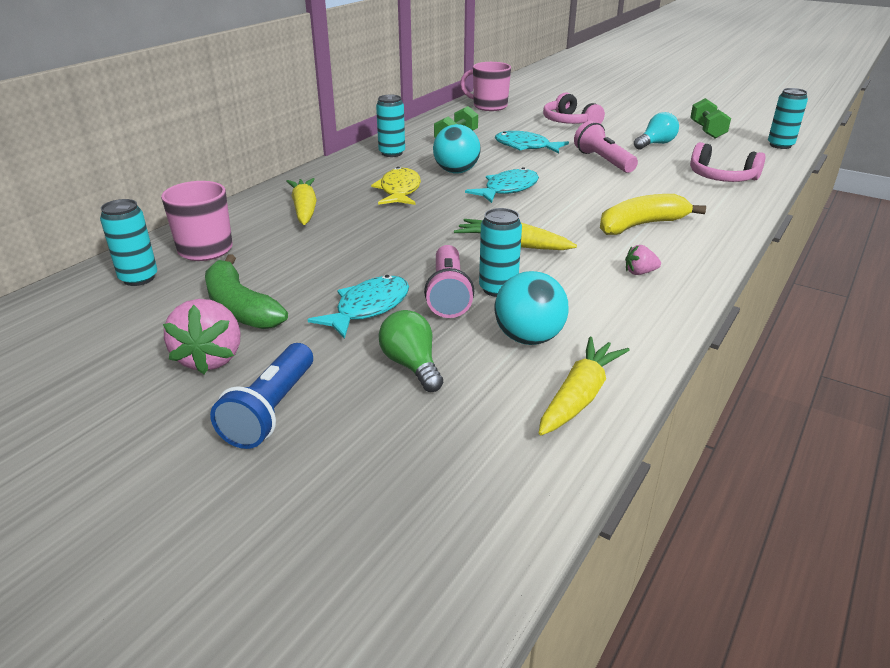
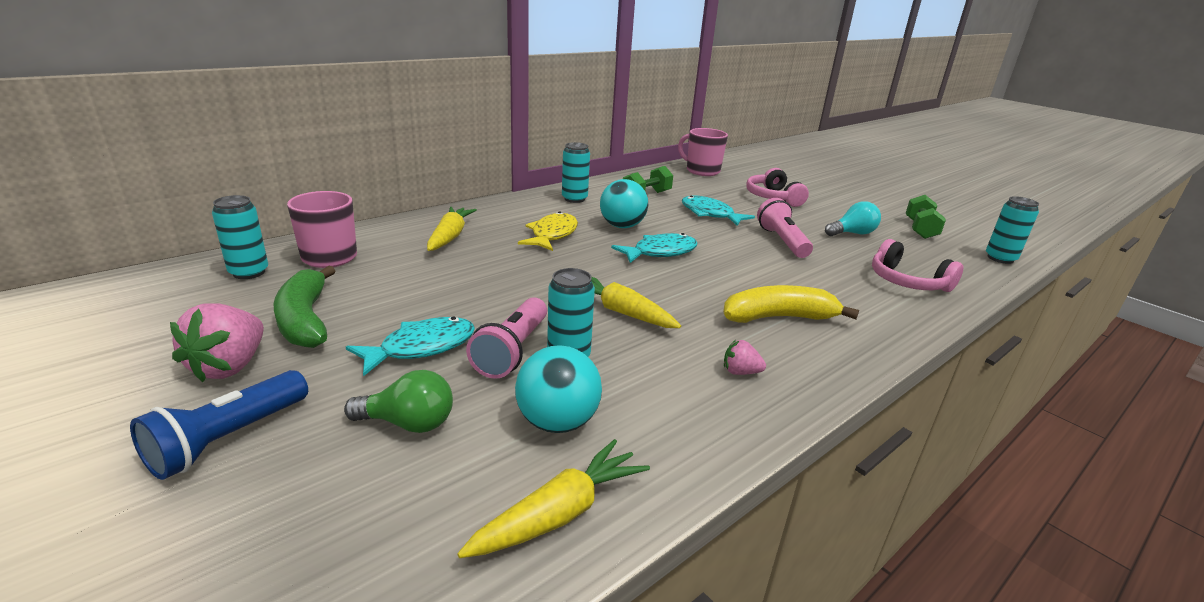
camera: 15 degrees right, 5 degrees down
(411, 365) = (408, 423): green light bulb -> green light bulb turned 105 degrees clockwise

